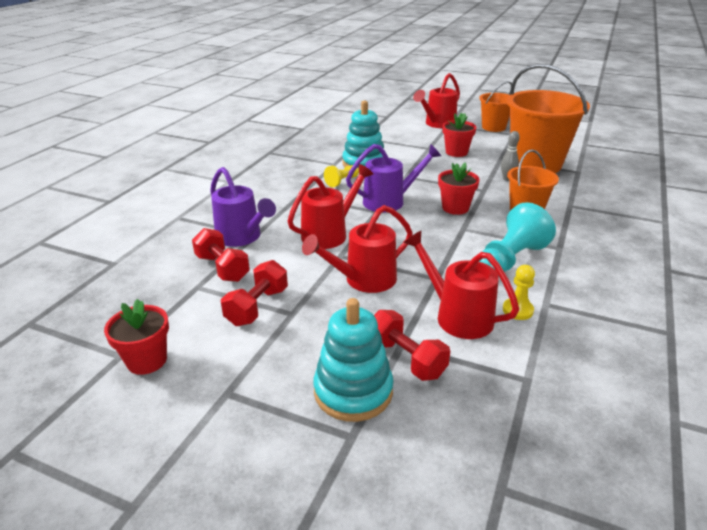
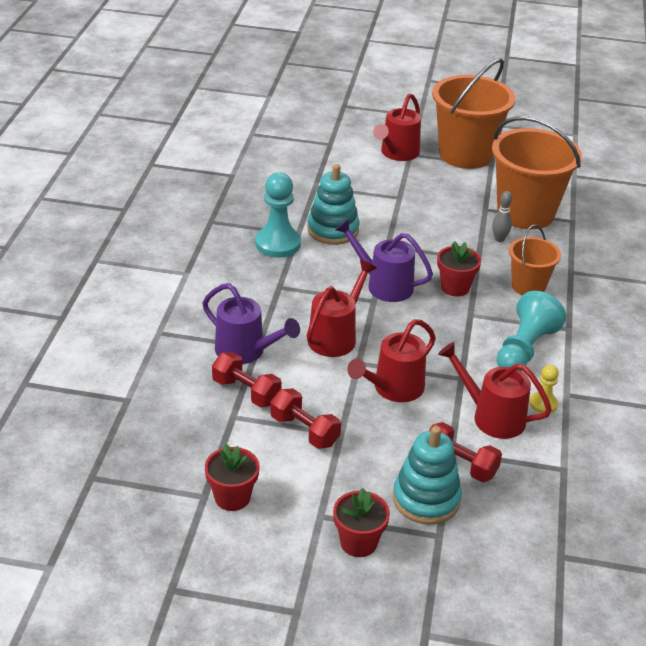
camera: 15 degrees left, 5 degrees up
(257, 307) = (304, 431): red dumbbell -> red dumbbell turned 60 degrees counterclockwise
(314, 169) = (278, 244): none -> turquoise pawn
(342, 181) = (319, 261): yellow pawn -> none
(390, 201) = (383, 285): purple watering can -> purple watering can turned 120 degrees counterclockwise
(456, 152) = (433, 202): red flower pot -> red flower pot (358, 542)
(493, 127) = (465, 154): orange bucket -> orange bucket, size x1.84

